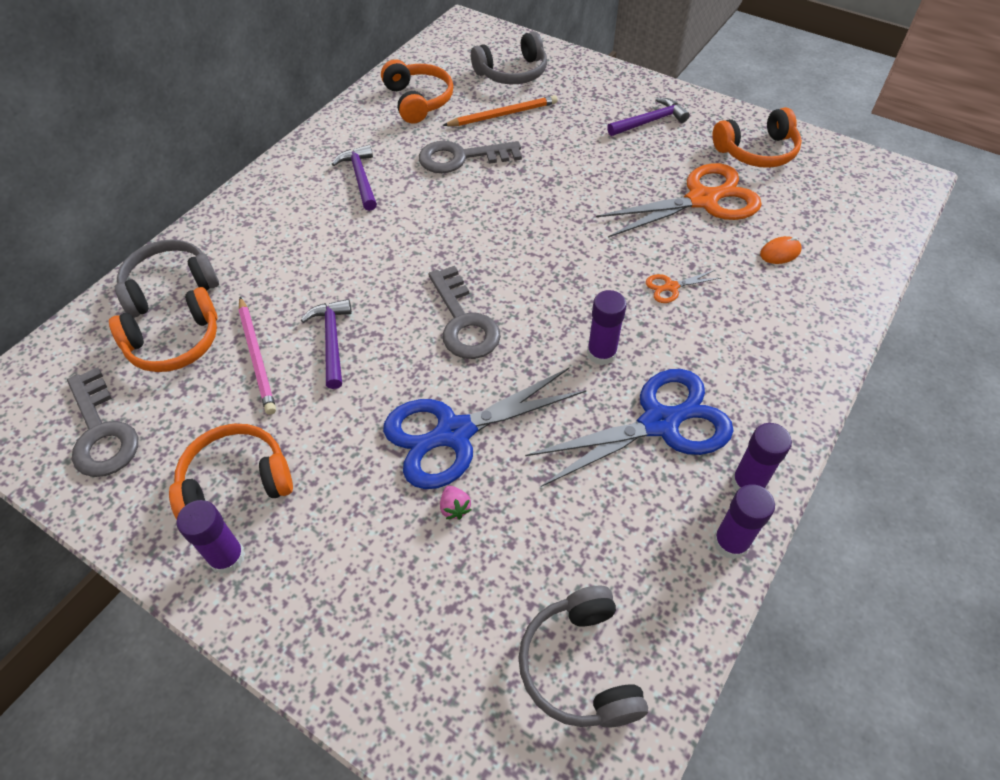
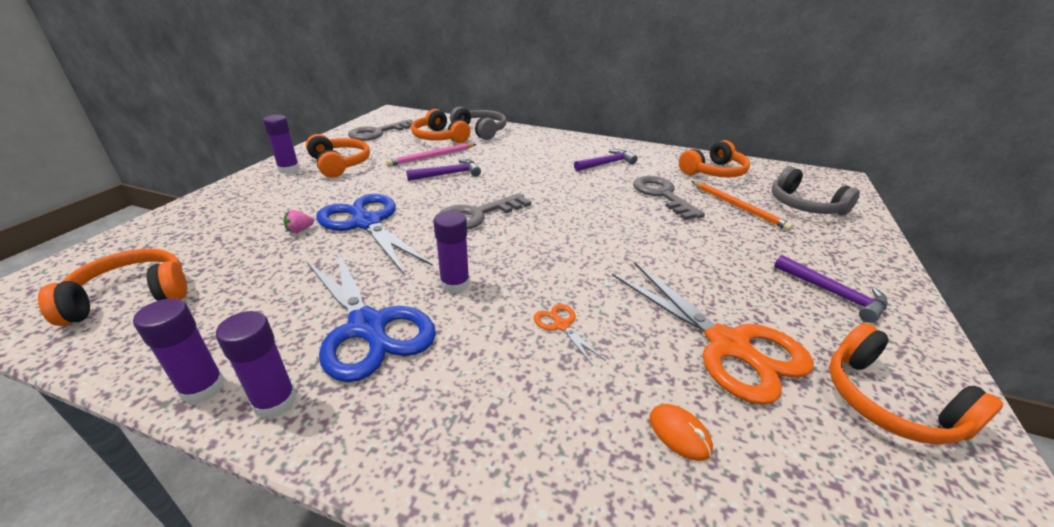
camera: 75 degrees right, 20 degrees down
(579, 666) = (131, 296): grey headphones -> orange headphones

